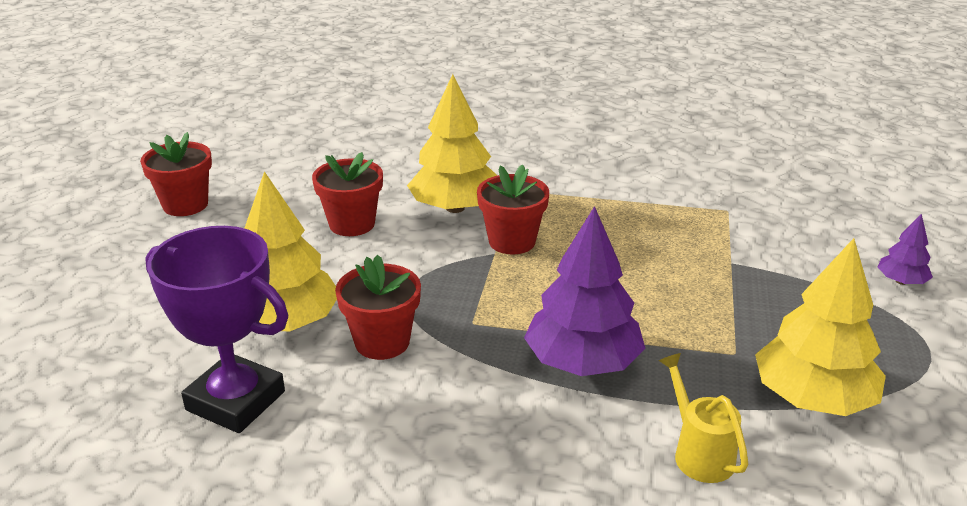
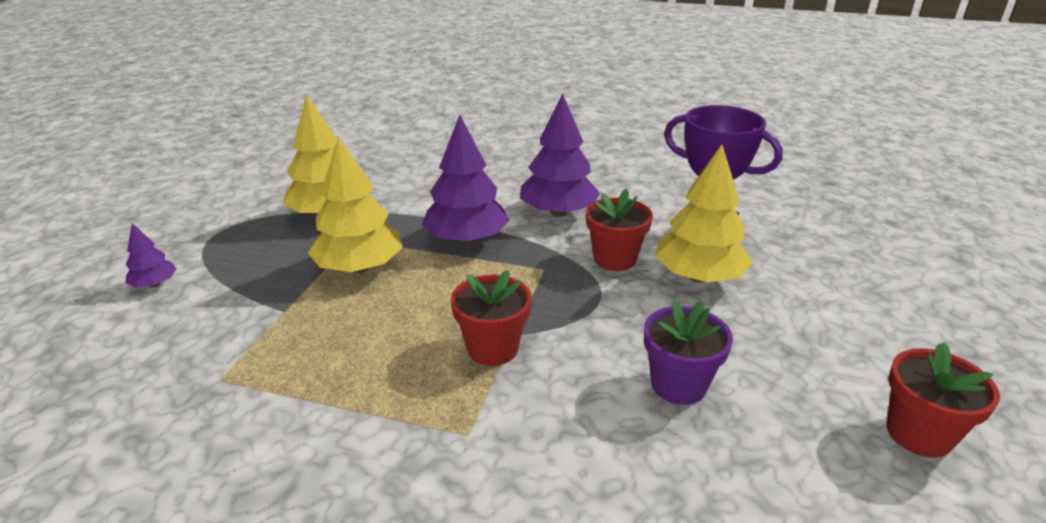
camera: 175 degrees left, 0 degrees up
(352, 224) = (678, 385): red flower pot -> purple flower pot
(455, 208) = (553, 405): yellow tree -> yellow tree (359, 267)
(457, 423) = (558, 212): none -> purple tree
(699, 453) = (420, 195): yellow watering can -> none

